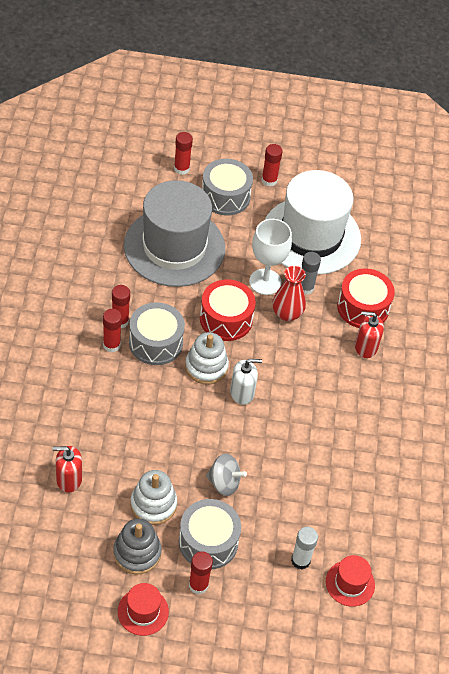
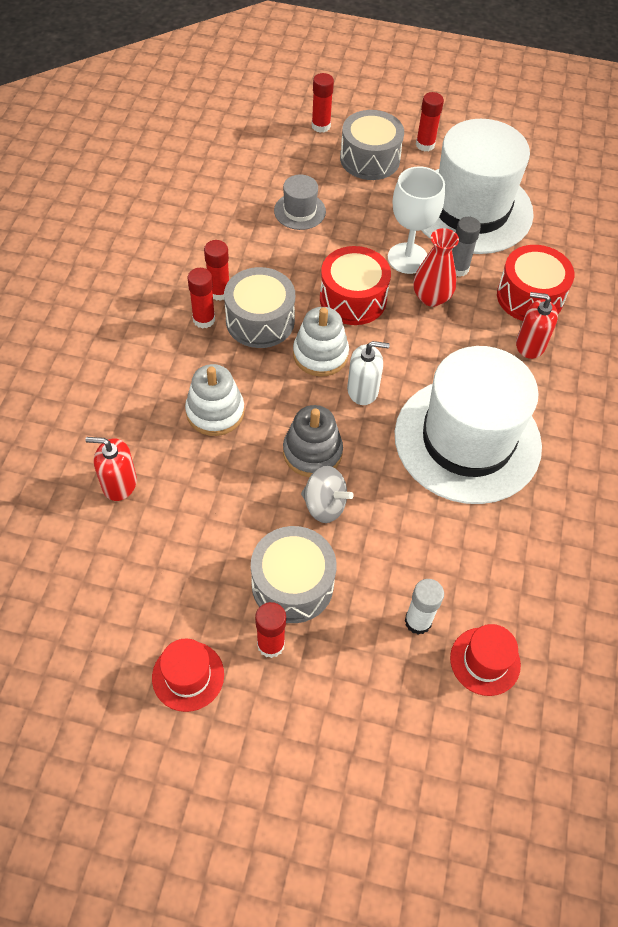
camera: 10 degrees right, 5 degrees up
(137, 553) = (193, 591): grey stacking toy -> grey stacking toy (312, 452)
(153, 504) = (225, 526): white stacking toy -> white stacking toy (215, 412)
(174, 247) = (300, 211): grey hat -> grey hat, size x0.42
(324, 425) = (467, 440): none -> white hat

